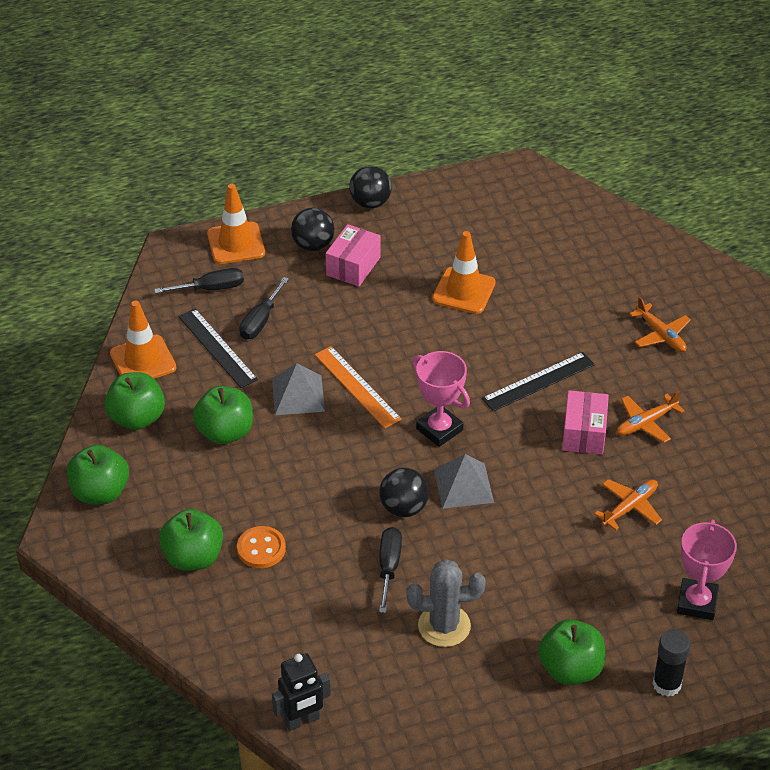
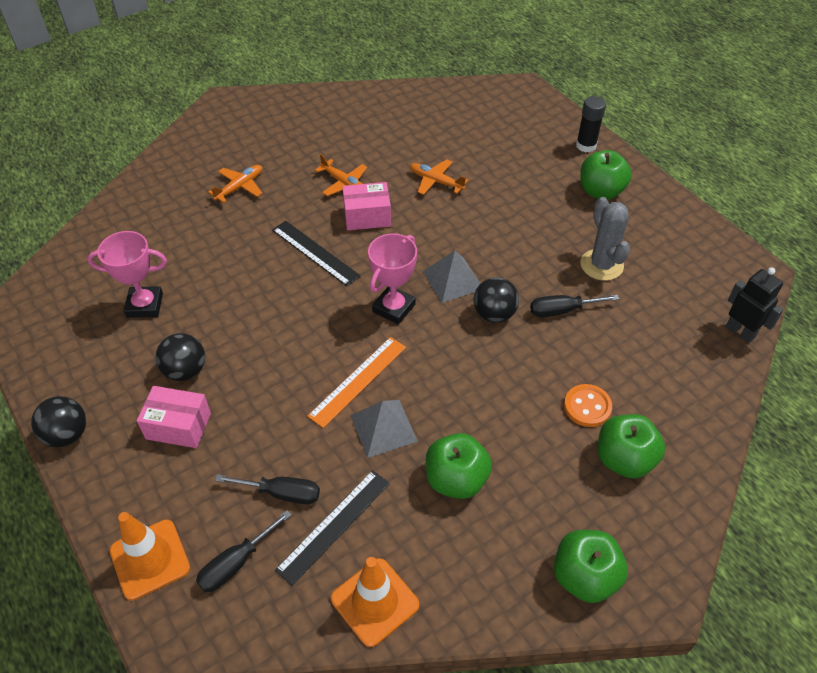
camera: 105 degrees left, 5 degrees up
(137, 418) = (466, 576): green apple -> none
(211, 288) = (236, 563): black screwdriver -> black screwdriver turned 105 degrees counterclockwise
(313, 245) = (146, 474): black ball -> black ball (185, 371)
(464, 291) = (204, 325): orange traffic cone -> none
(697, 602) = (509, 139): pink trophy -> pink trophy (145, 305)

